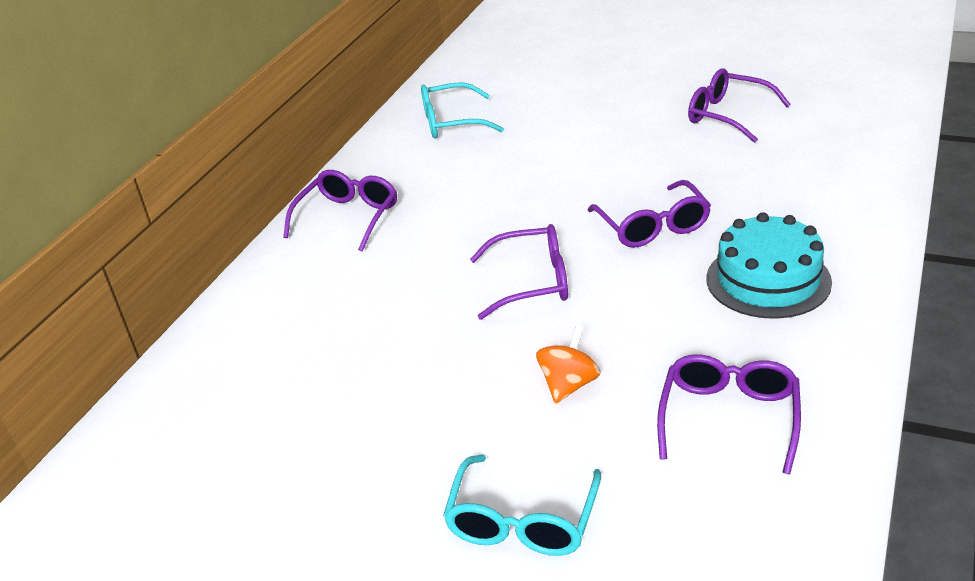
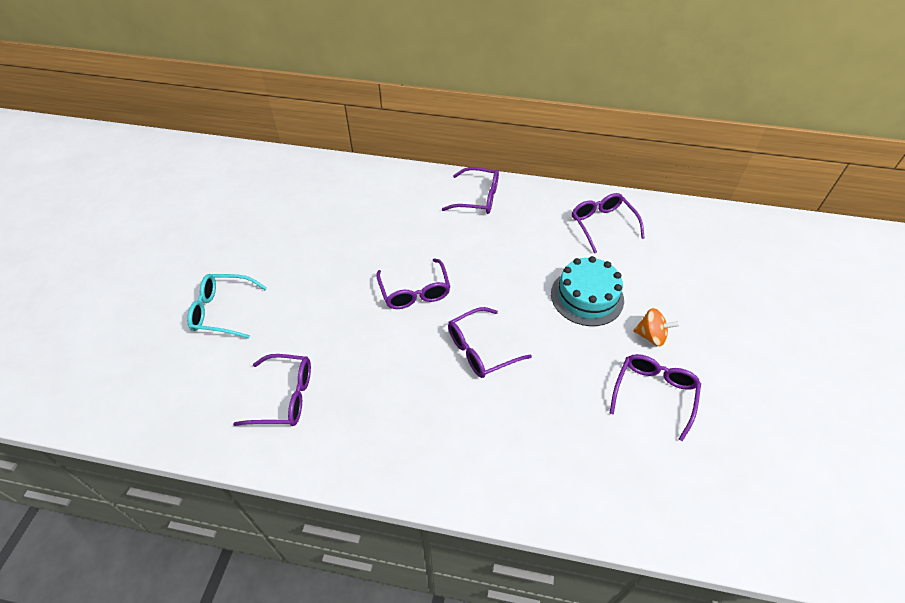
camera: 75 degrees right, 15 degrees up
(451, 122) = (602, 224): turquoise glasses -> purple glasses
(569, 385) = (319, 319): orange spinning top -> orange spinning top (651, 336)
(768, 280) = (419, 419): turquoise cake -> turquoise cake (587, 297)

